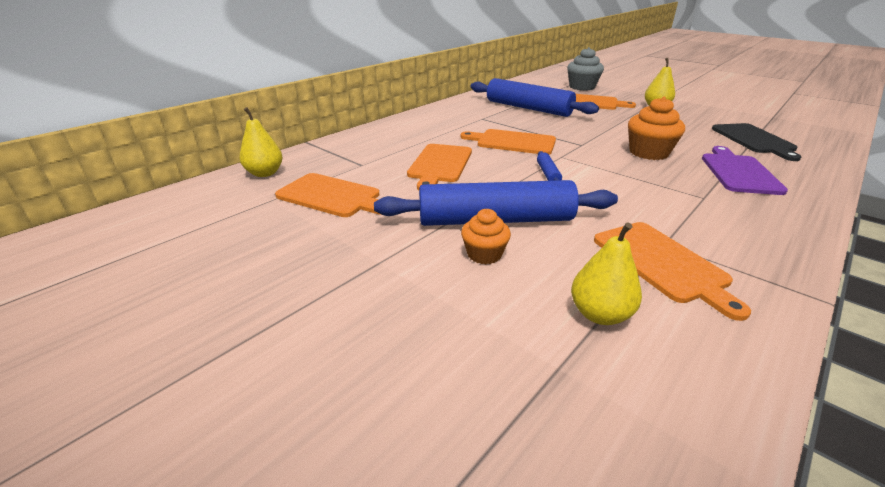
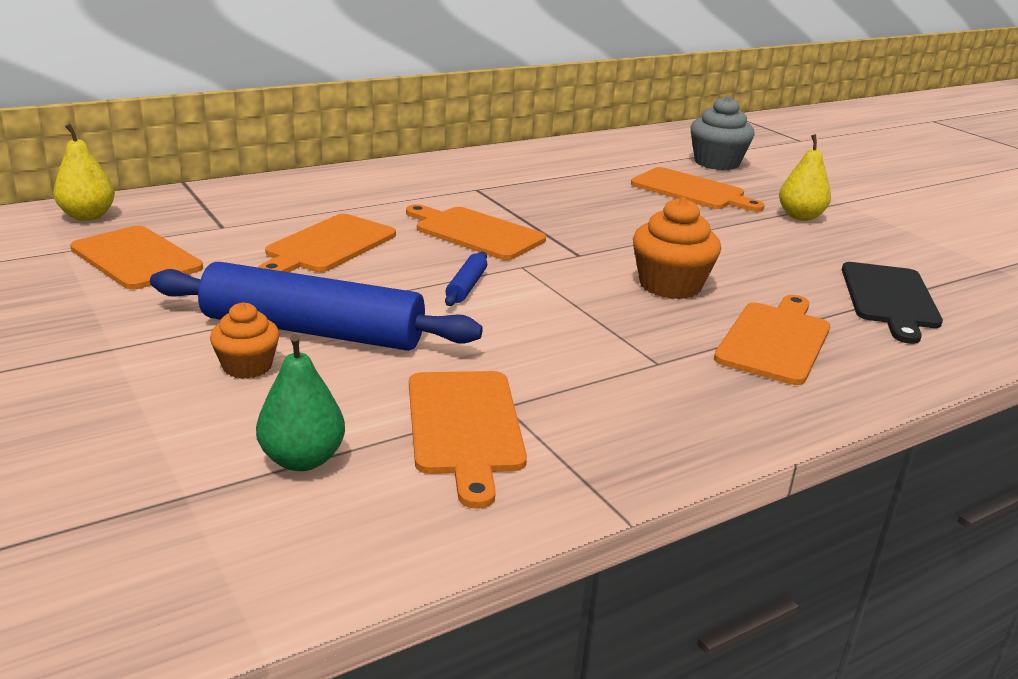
camera: 15 degrees right, 5 degrees down
(528, 108) = (572, 184): blue rolling pin -> none
(599, 314) = (302, 459): yellow pear -> green pear
(738, 172) = (775, 340): purple cutting board -> orange cutting board

